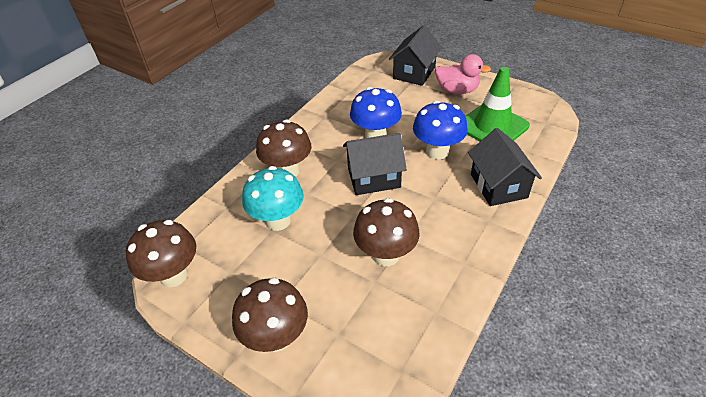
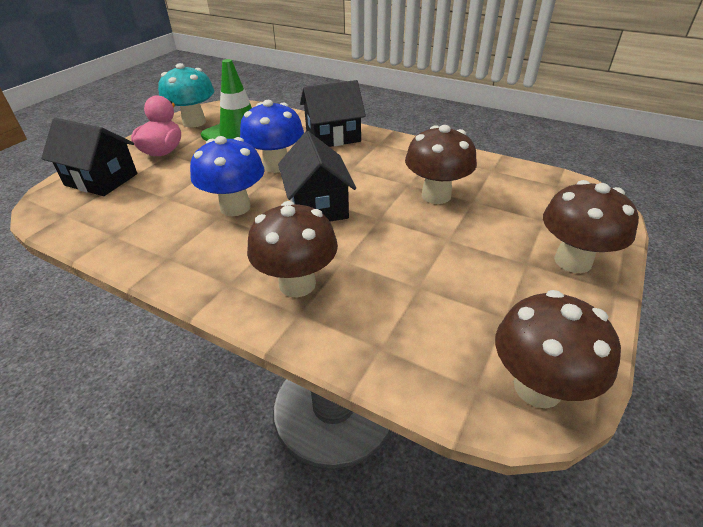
camera: 95 degrees left, 5 degrees down
(278, 220) = (401, 282): turquoise mushroom -> turquoise mushroom (194, 122)

